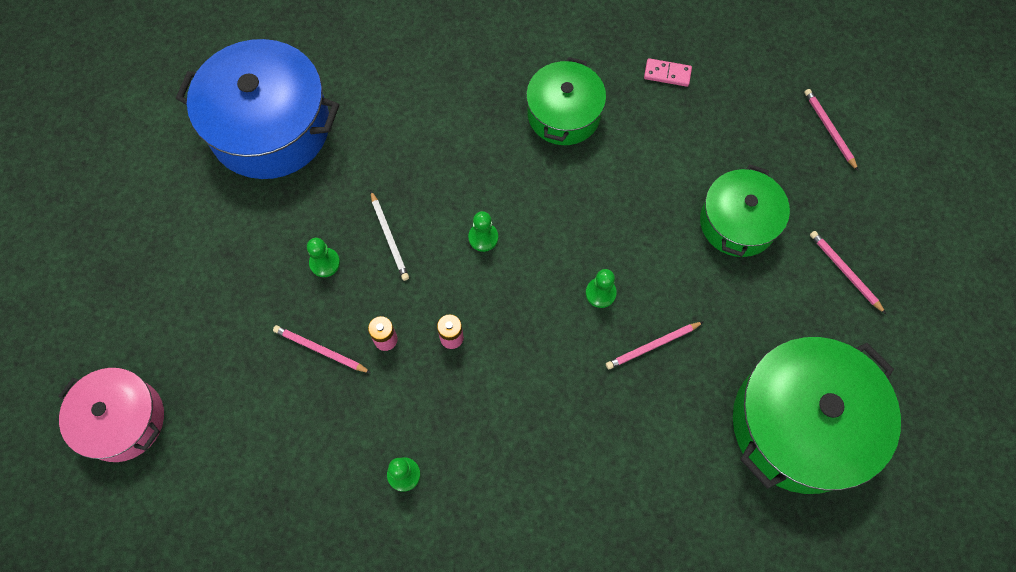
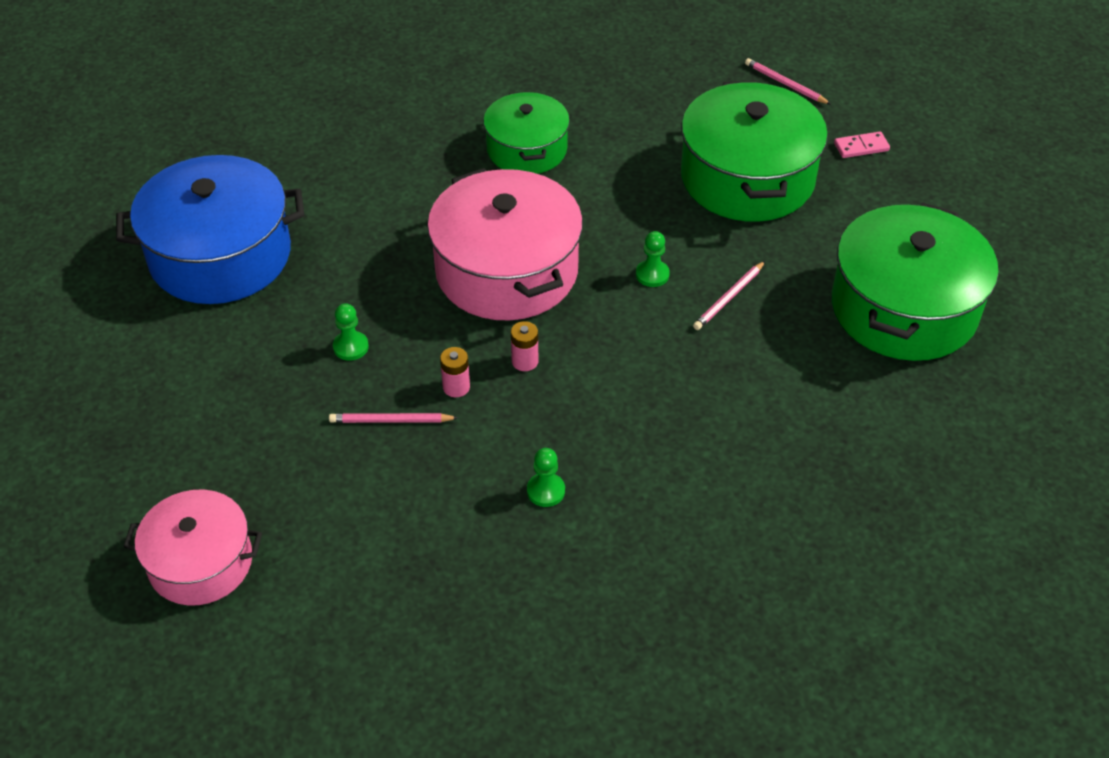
camera: 25 degrees left, 20 degrees down
(389, 237) = (408, 303): white pencil -> none
(483, 237) = (506, 271): green pawn -> pink pot
(667, 74) = (608, 89): pink domino -> pink domino (861, 147)
(737, 222) = (747, 178): green pot -> green pot, size x1.63
(844, 272) = (868, 182): pink pencil -> none

